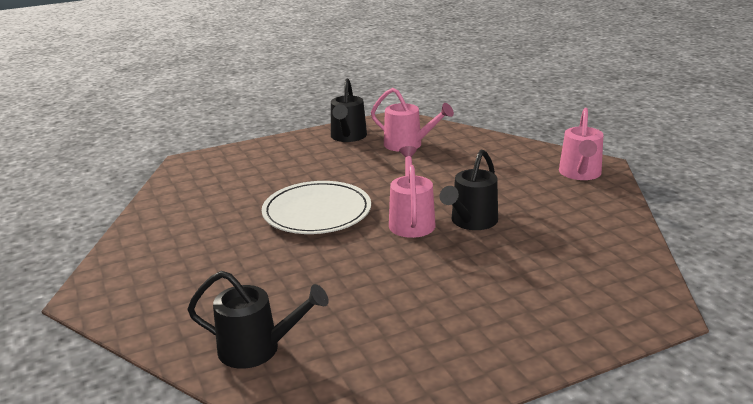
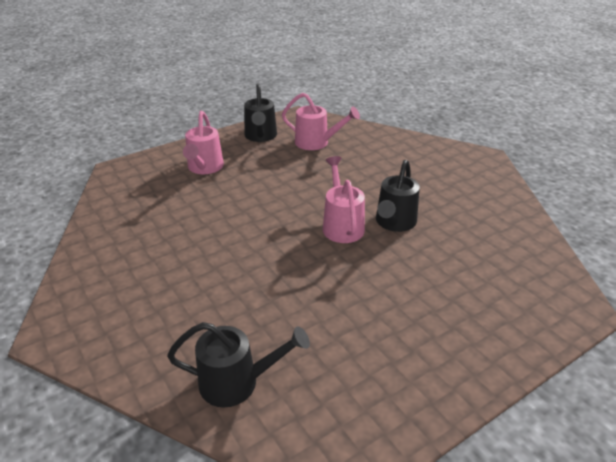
camera: 10 degrees left, 10 degrees up
(317, 212) = (253, 220): white plate -> none
(580, 174) = (471, 167): pink watering can -> pink watering can (204, 168)

